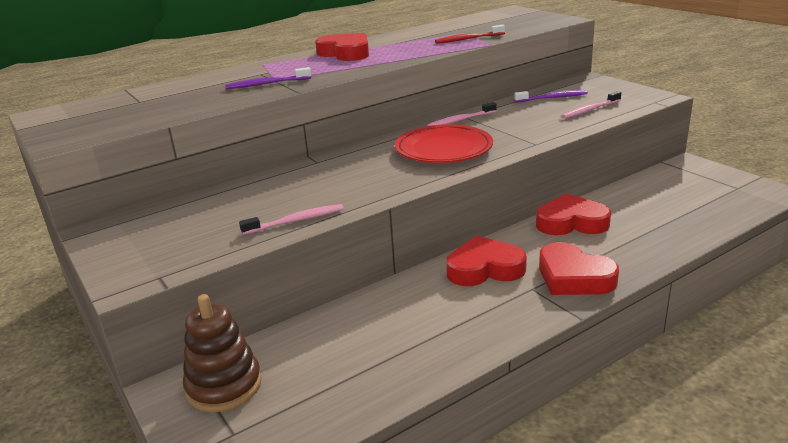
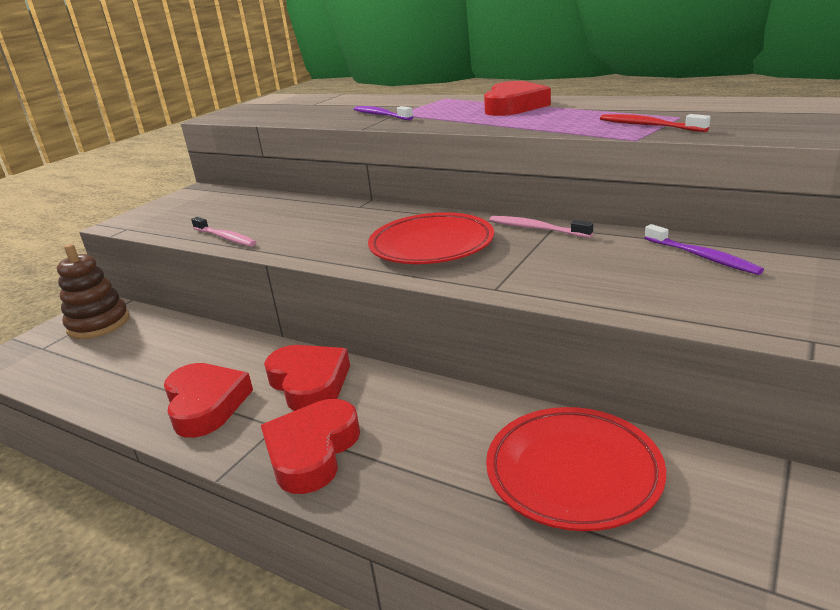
camera: 65 degrees right, 0 degrees up
(571, 222) = (462, 415): red heart -> red heart (206, 404)
(590, 110) = (683, 294): pink toothbrush -> none
(644, 205) = (573, 472): none -> red plate

